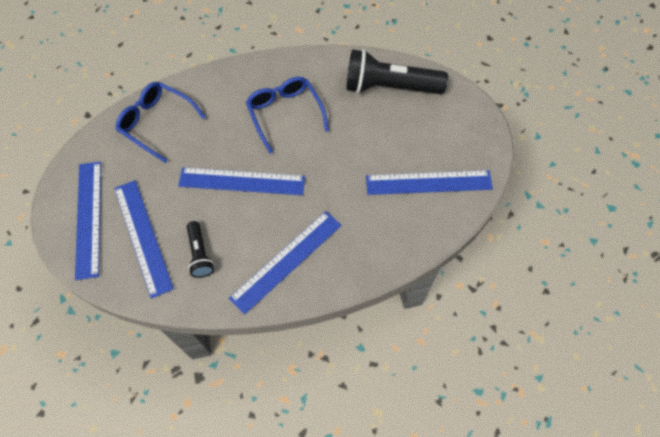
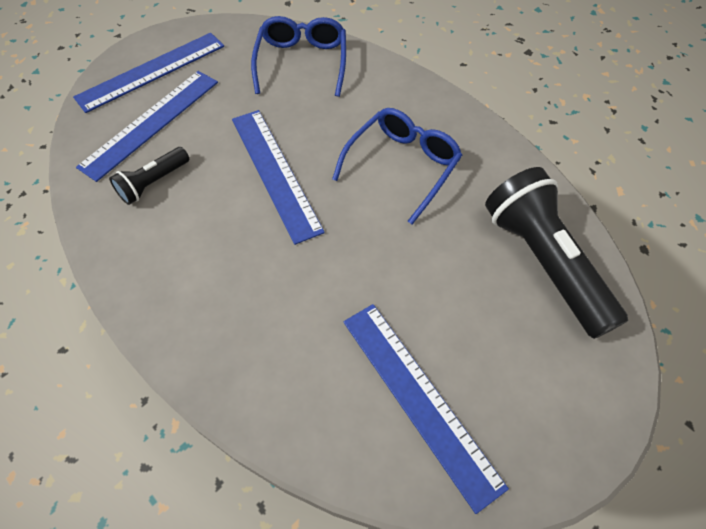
camera: 60 degrees right, 5 degrees down
(286, 260) = (187, 275): blue ruler -> none

